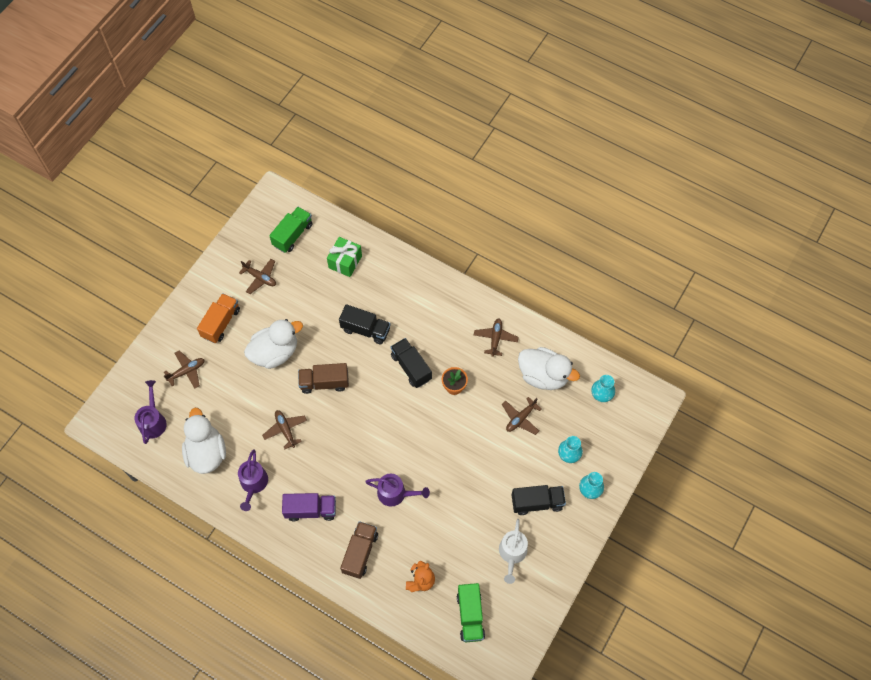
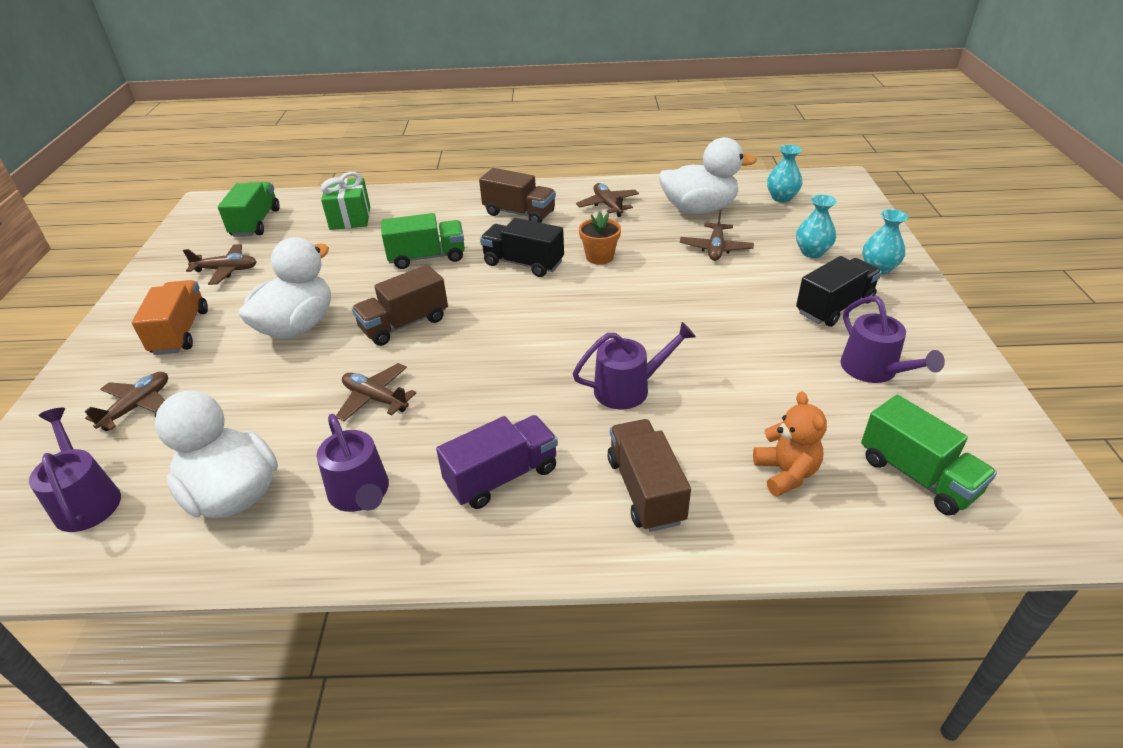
camera: 30 degrees left, 25 degrees down
(365, 330) = (427, 257): black truck -> green truck
(440, 316) = (519, 213): none -> brown truck
(512, 553) = (873, 370): white watering can -> purple watering can

